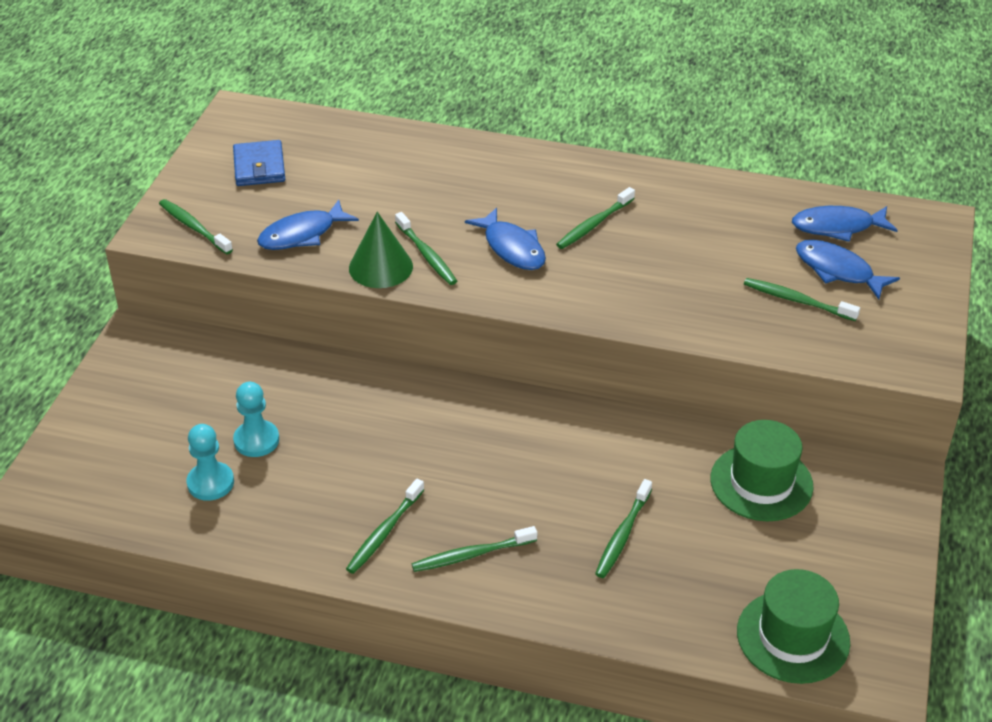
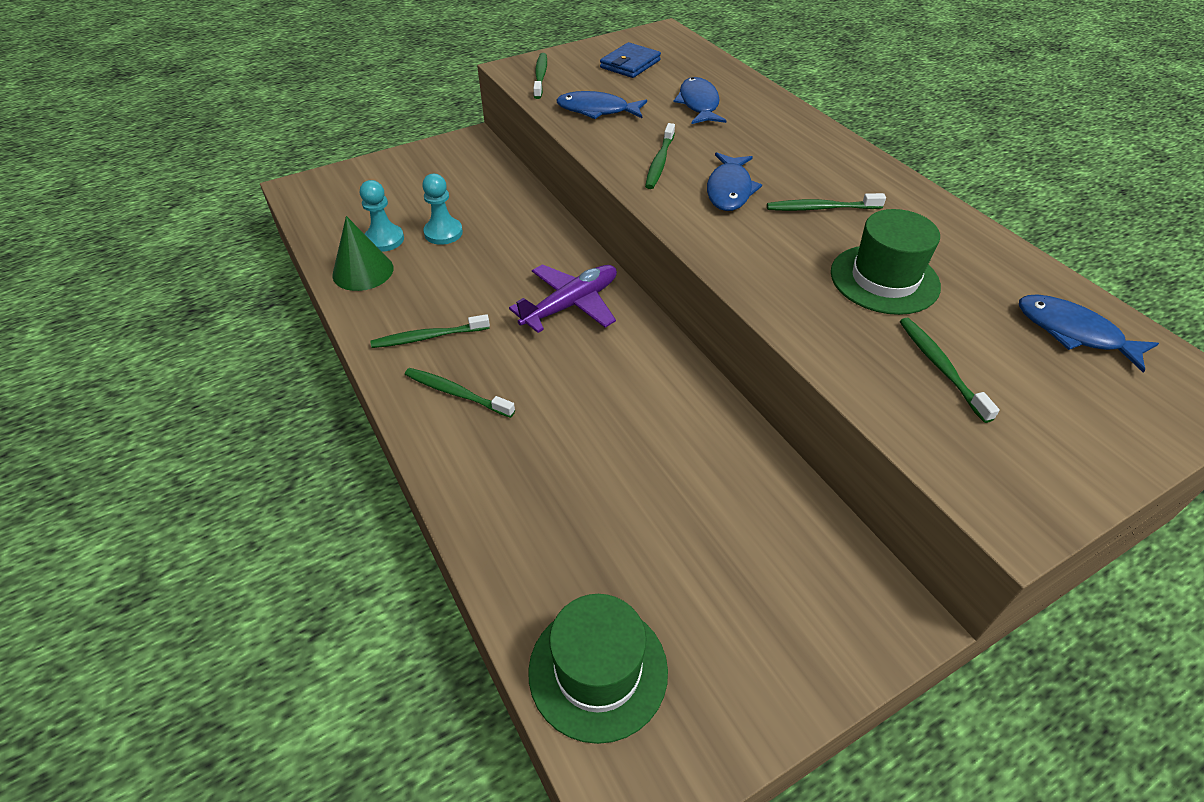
camera: 45 degrees right, 5 degrees up
(380, 267) = (617, 153): green cone -> green cone (363, 271)
(458, 427) = (571, 305): none -> purple plane
(623, 534) = (578, 463): green toothbrush -> none
(761, 483) = (749, 513): green hat -> green hat (884, 279)
(838, 270) = (1023, 368): blue fish -> blue fish (699, 104)

